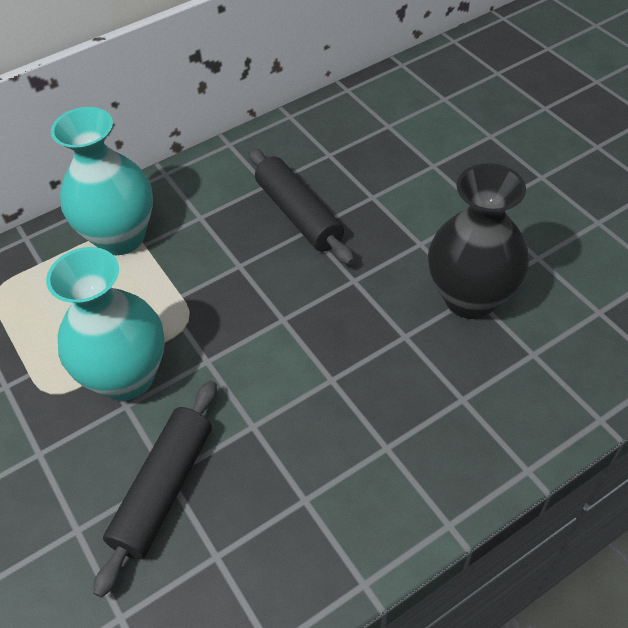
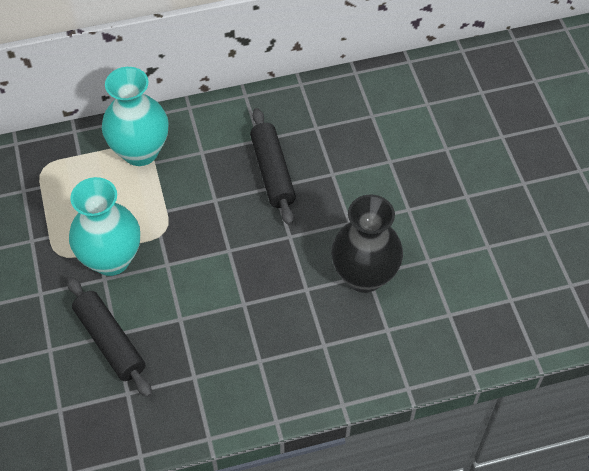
camera: 15 degrees right, 5 degrees up
(163, 489) = (110, 342): black rolling pin -> black rolling pin turned 75 degrees counterclockwise

